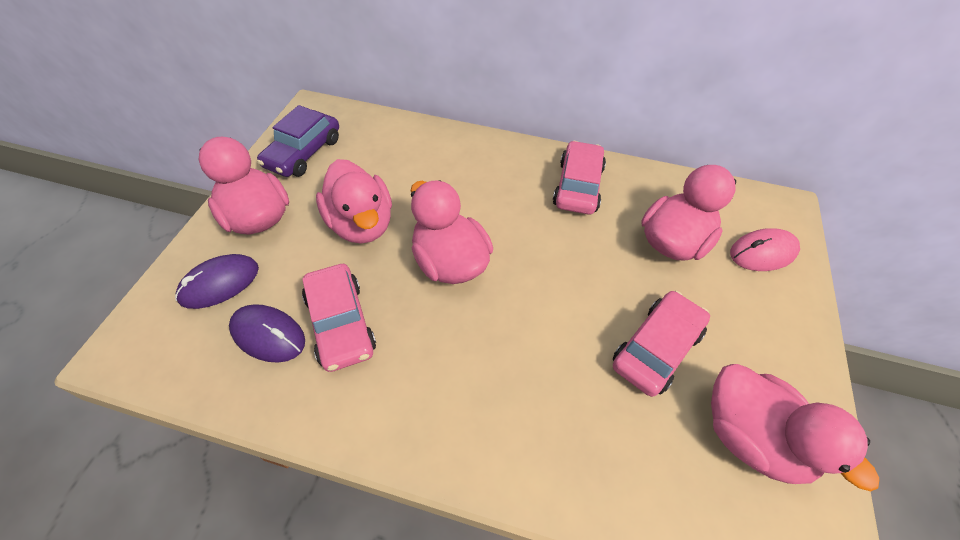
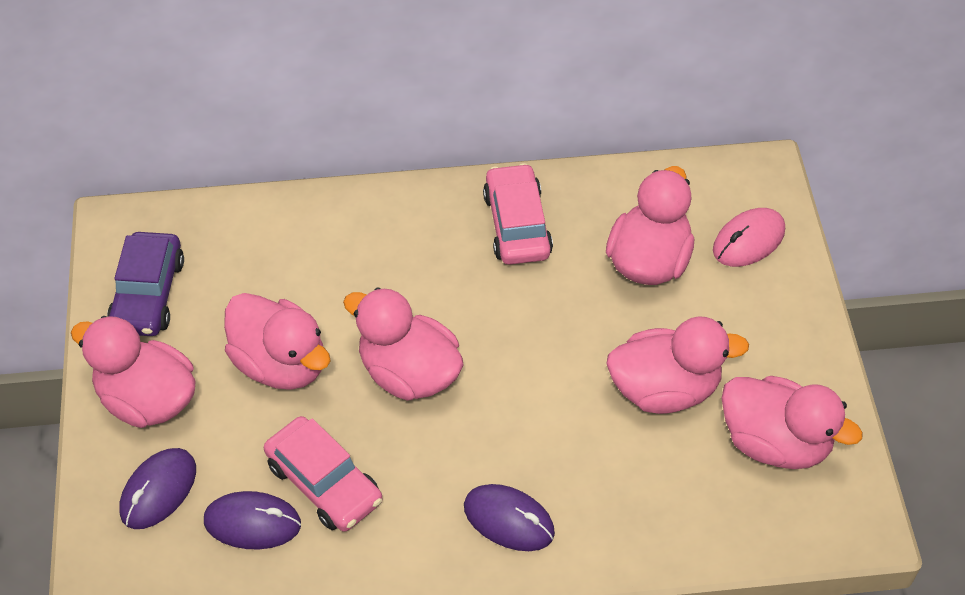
camera: 20 degrees left, 0 degrees up
(473, 416) = (509, 520): none -> purple mouse
(656, 348) = (664, 389): pink car -> pink duck

